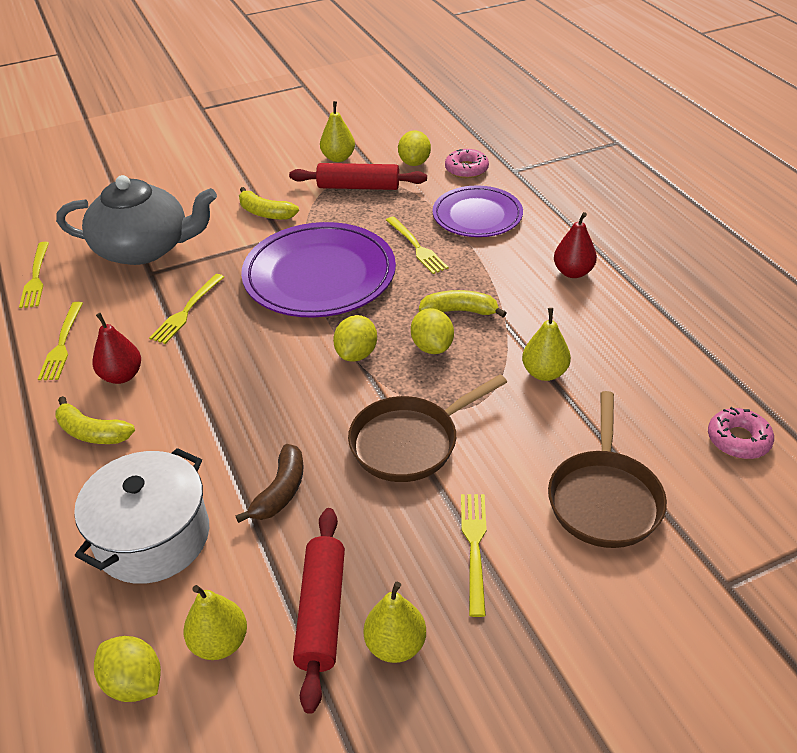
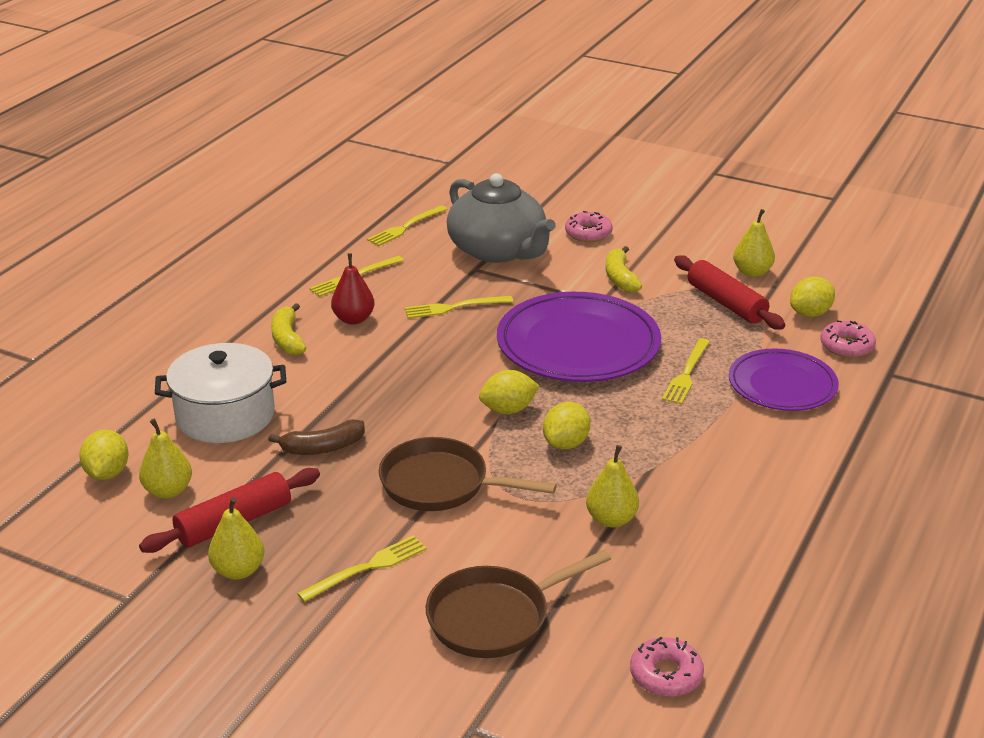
camera: 50 degrees right, 10 degrees down
(189, 196) = (588, 233): none -> pink donut
(459, 311) = (631, 437): yellow banana -> none
(573, 272) = (778, 477): red pear -> none

